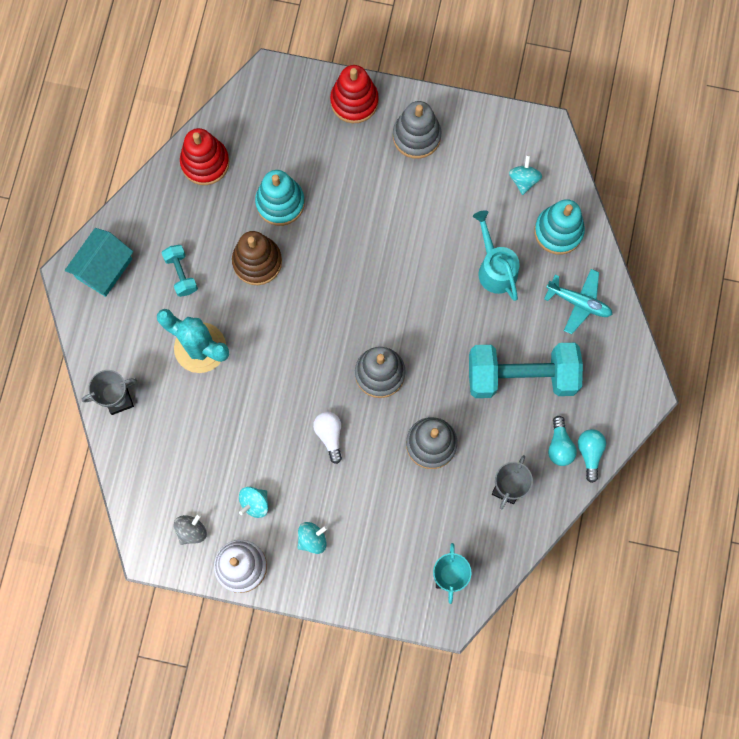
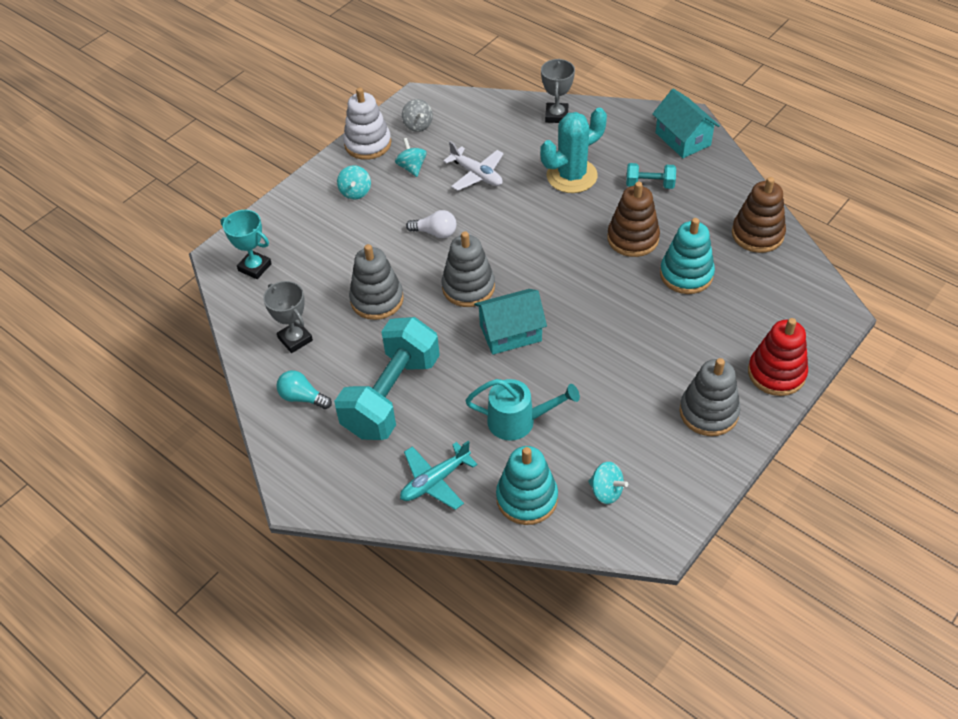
camera: 120 degrees right, 25 degrees down
(205, 162) = (757, 234): red stacking toy -> brown stacking toy
(237, 436) = (476, 174): none -> white plane
(412, 315) = (510, 333): none -> turquoise house
(589, 453) = (277, 419): turquoise light bulb -> none

